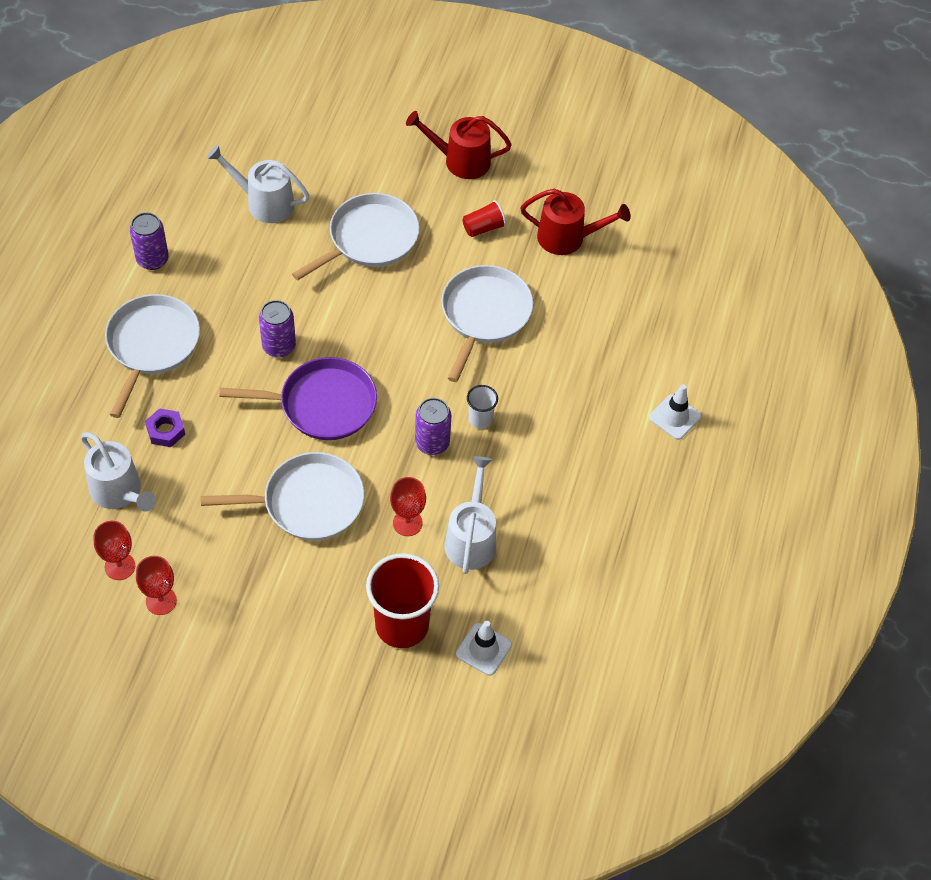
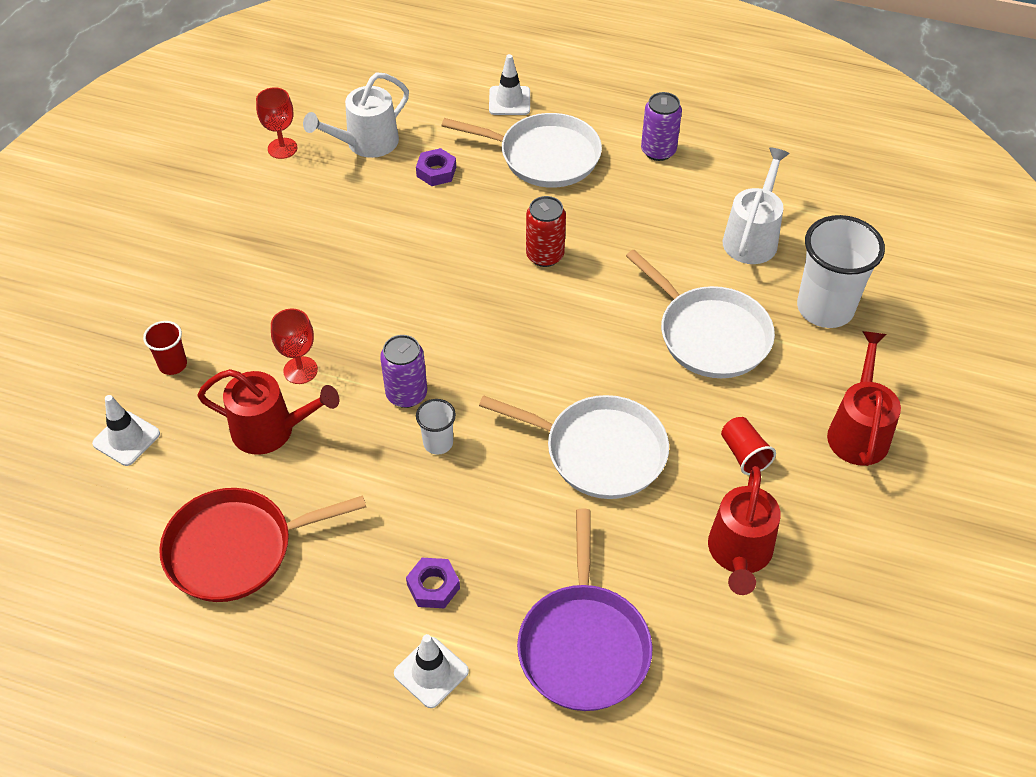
camera: 95 degrees right, 5 degrees down
(69, 372) = (509, 101): none -> white traffic cone
(161, 601) = (239, 178): red goblet -> none
(279, 346) = (545, 255): purple can -> red can
(308, 502) = (338, 284): white pan -> none
(323, 404) = (465, 294): purple pan -> purple pan (584, 645)
(343, 165) = (825, 308): none -> white cup
(402, 625) = (173, 364): red cup -> red cup, size x0.48
(471, 539) = (271, 430): white watering can -> red watering can
(586, 550) = (236, 549): none -> red pan
(608, 418) = (433, 586): none -> purple nut

